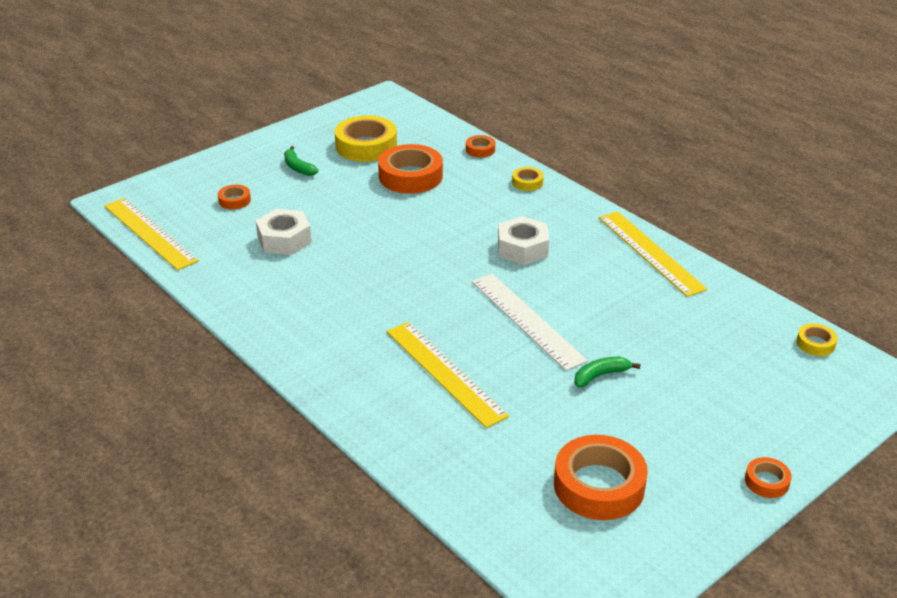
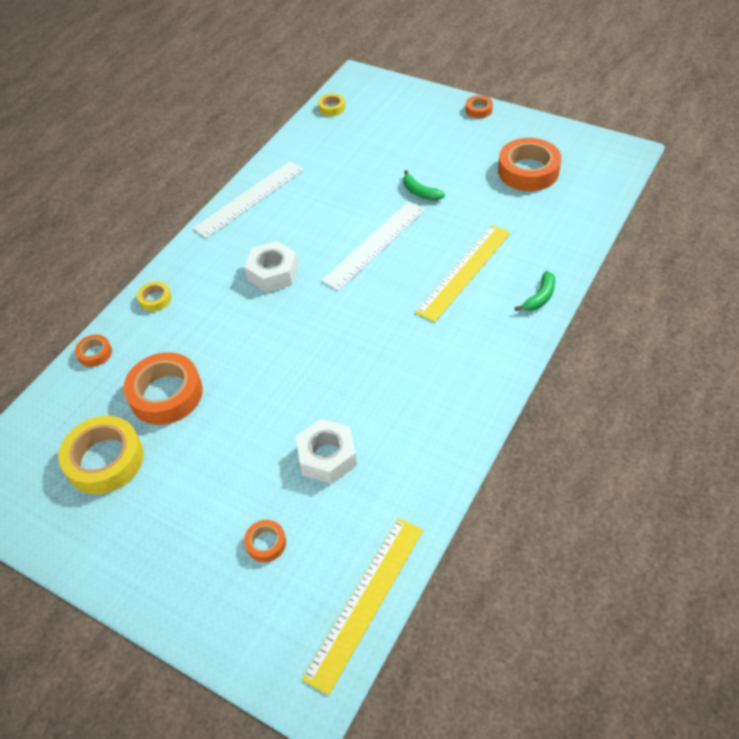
camera: 105 degrees left, 15 degrees up
(298, 167) = (172, 510): green banana -> green banana (540, 297)
(650, 252) = (249, 198): yellow ruler -> white ruler

